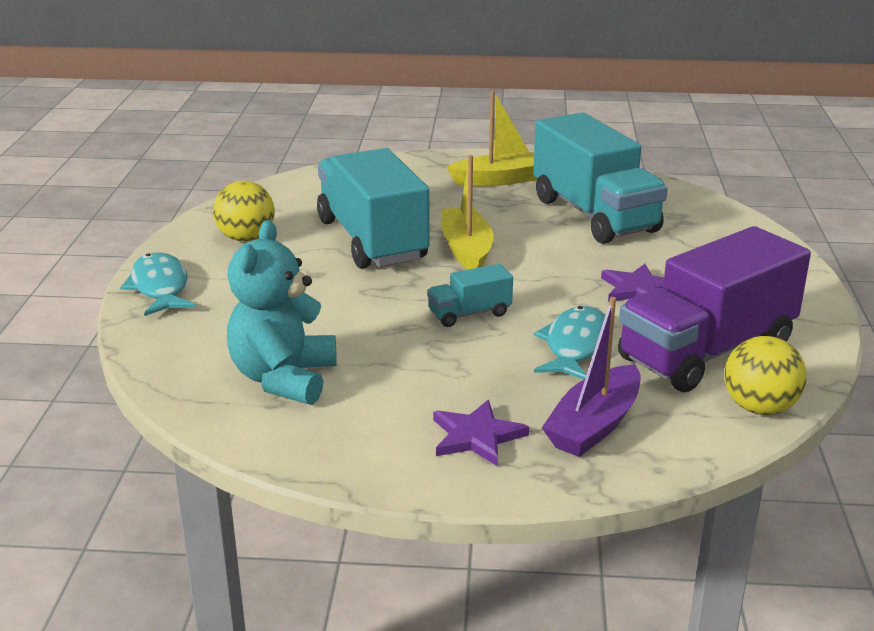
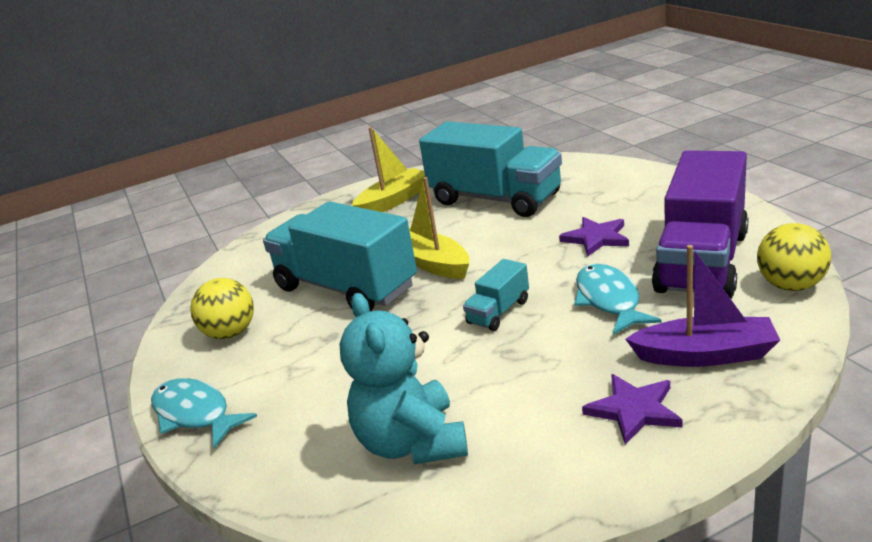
camera: 25 degrees left, 0 degrees up
(594, 425) = (705, 355): purple boat -> purple boat turned 90 degrees counterclockwise

